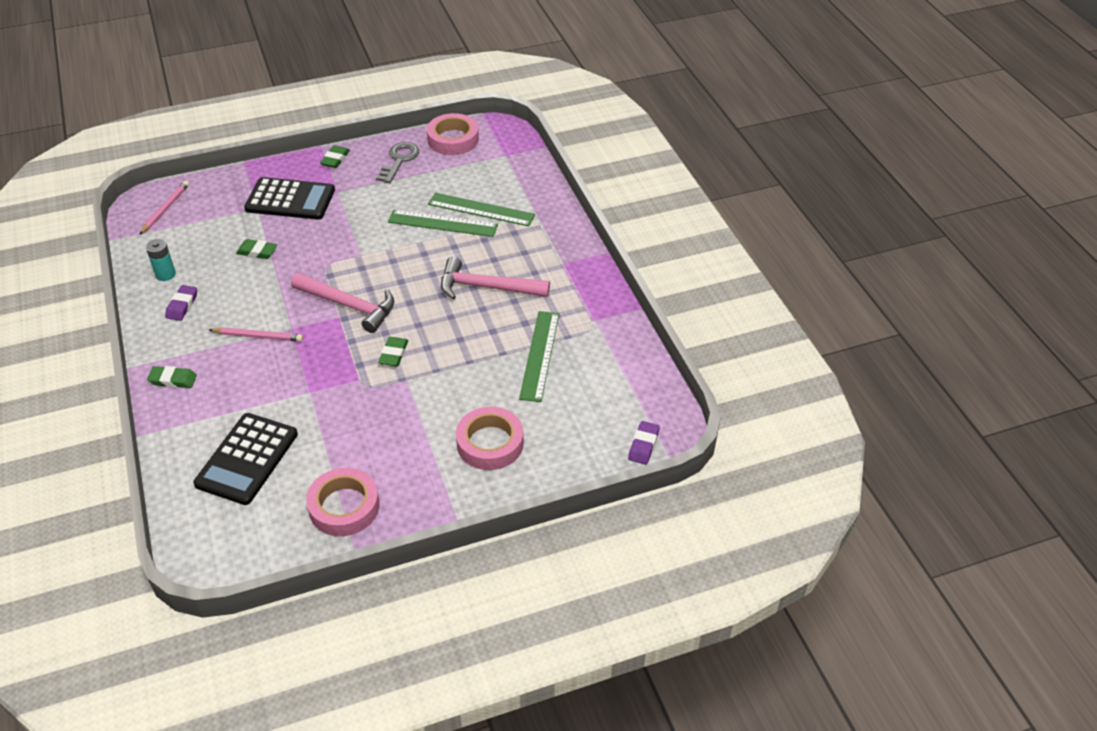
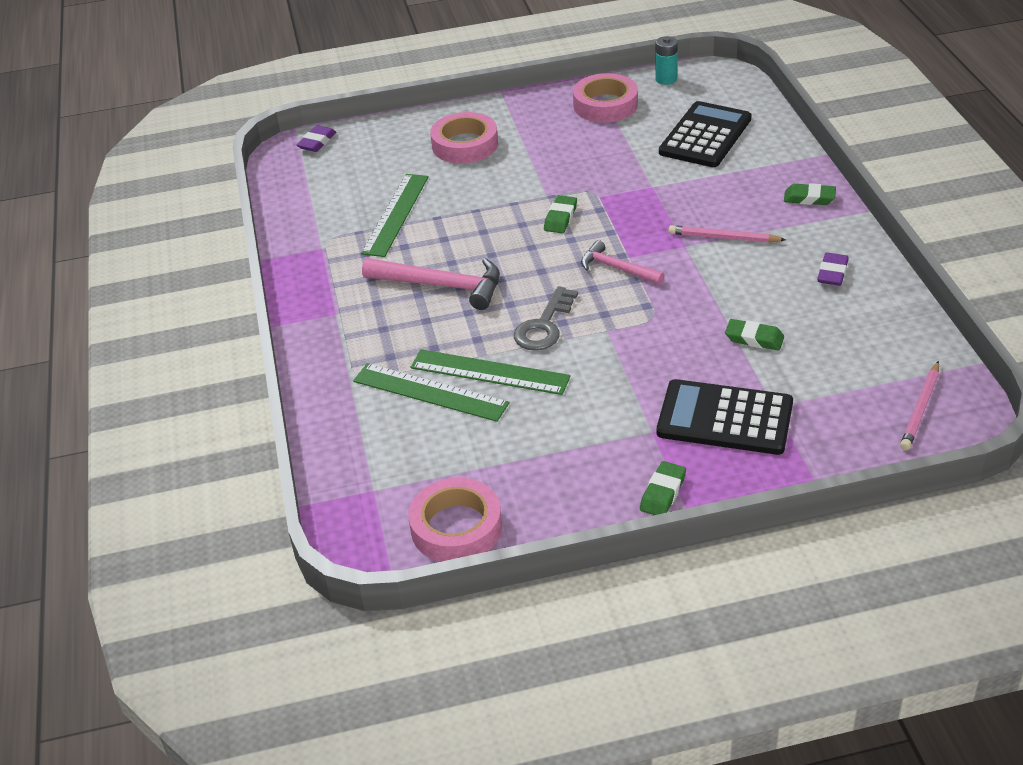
camera: 170 degrees left, 5 degrees down
(165, 274) = (872, 311): turquoise battery -> turquoise battery (666, 79)
(349, 305) = (617, 268): pink hammer -> pink hammer, size x0.62
(399, 160) = (552, 486): grey key -> grey key (544, 326)

